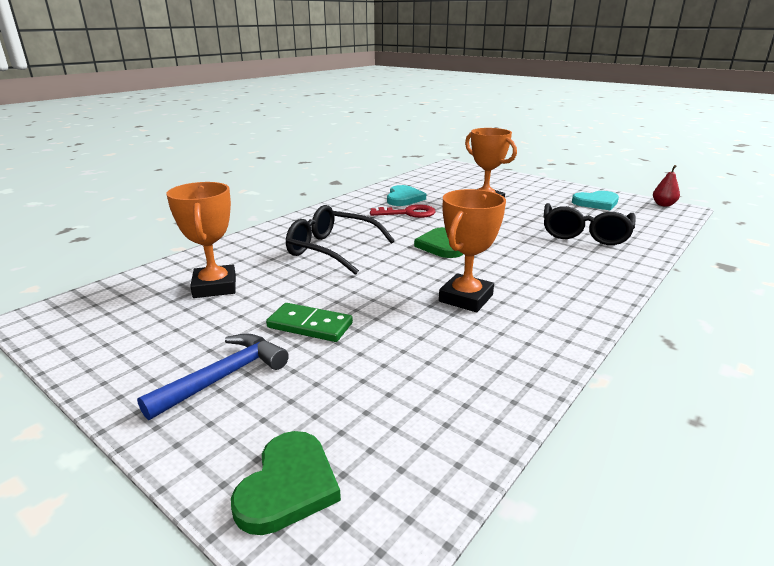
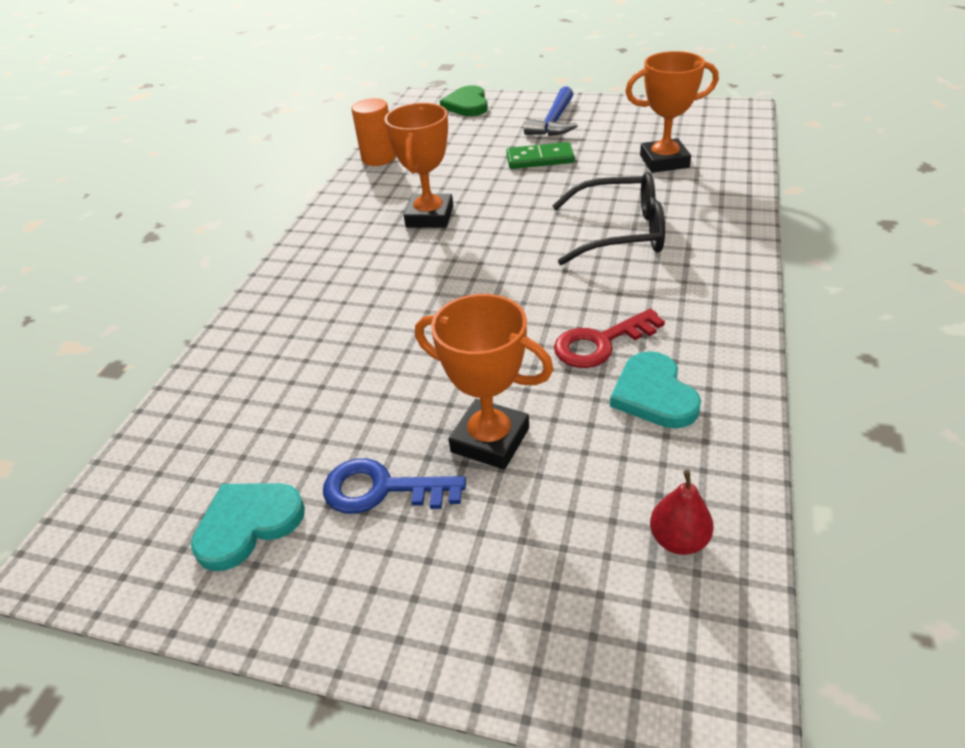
camera: 160 degrees right, 15 degrees up
(215, 287) = (664, 161): orange trophy -> orange trophy turned 60 degrees counterclockwise
(441, 246) = (495, 281): green heart -> none
(500, 398) = (378, 158): none -> orange cylinder
(537, 200) = (381, 489): none -> blue key
(585, 234) = (295, 377): black glasses -> none
(663, 205) = (89, 572): red pear -> red pear (678, 540)

